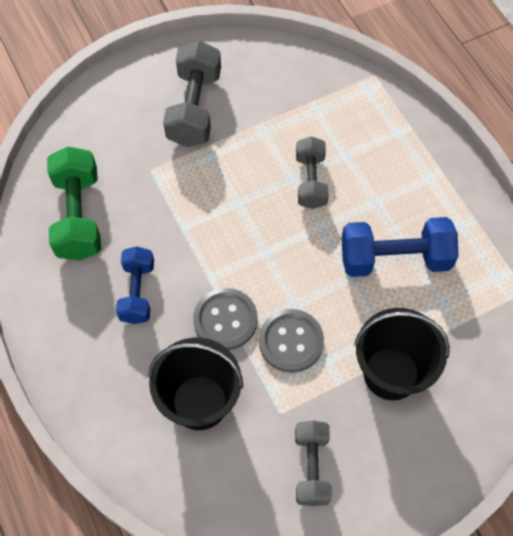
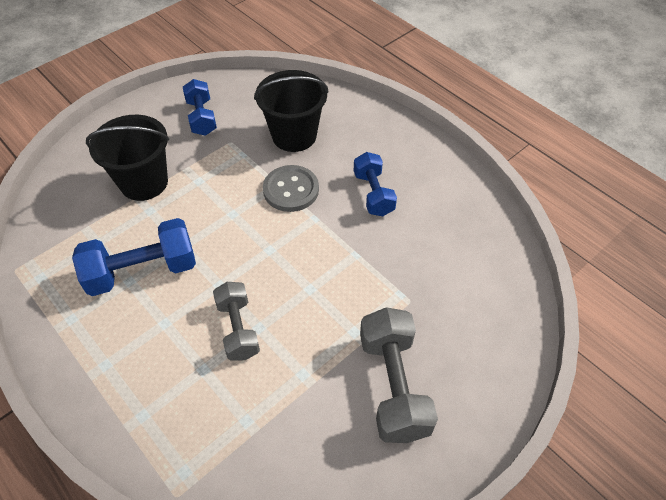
camera: 165 degrees right, 10 degrees down
(78, 216) = (457, 241): green dumbbell -> none
(291, 341) = (231, 186): grey button -> none
(311, 467) = (202, 117): grey dumbbell -> blue dumbbell

